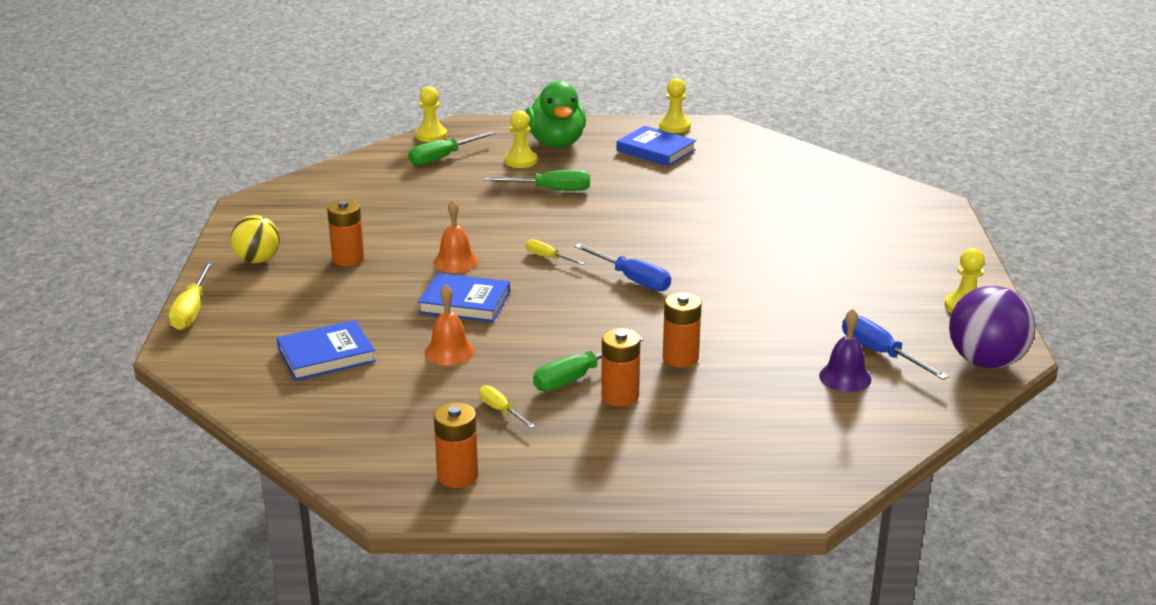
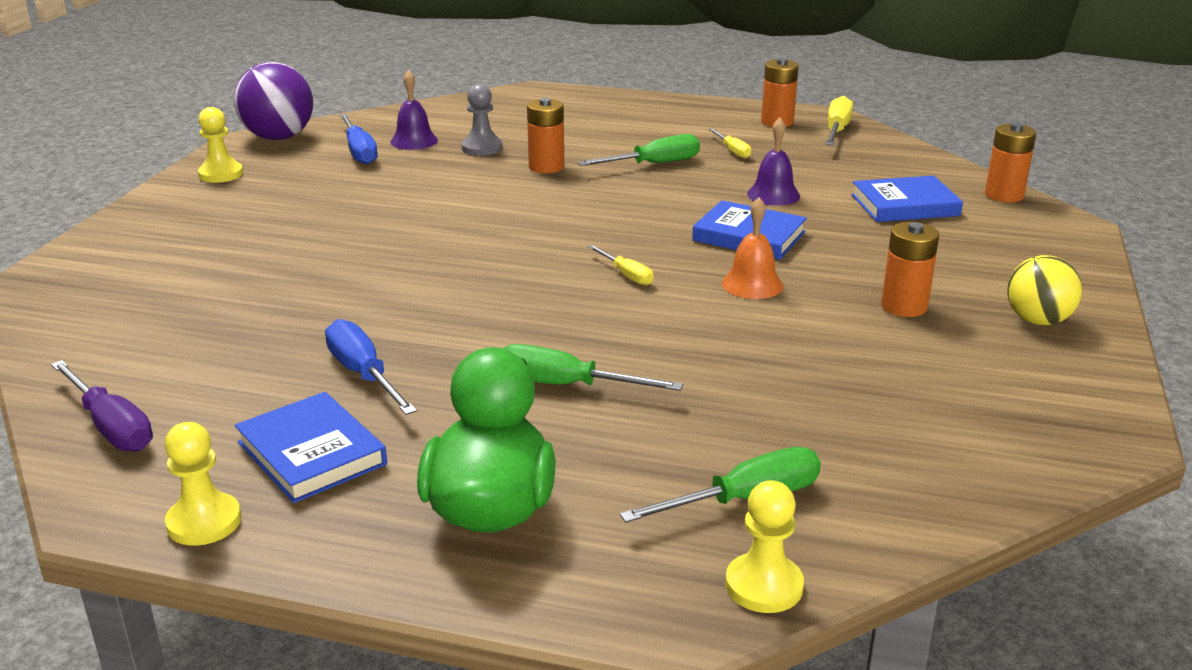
camera: 165 degrees left, 0 degrees up
(192, 311) = (1089, 265): yellow screwdriver -> yellow screwdriver (836, 130)
(449, 352) = (773, 195): orange bell -> purple bell
(520, 161) = (589, 465): yellow pawn -> none
(620, 396) = (622, 149): orange battery -> orange battery (1004, 195)
(632, 279) = (538, 237): blue screwdriver -> blue screwdriver (364, 374)
(764, 148) = (111, 426): none -> purple screwdriver
(765, 376) = (482, 148): none -> grey pawn

